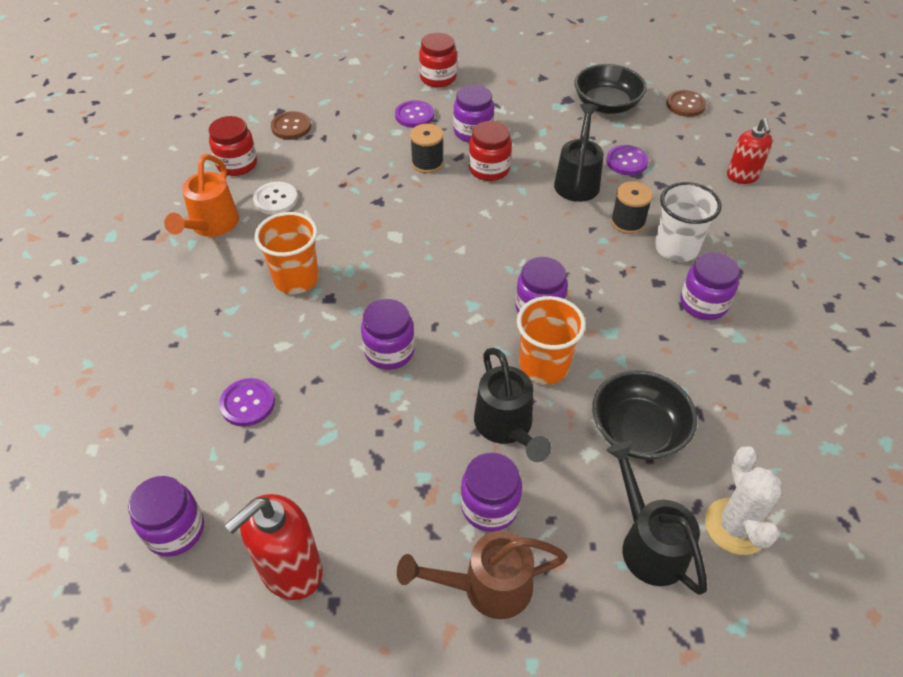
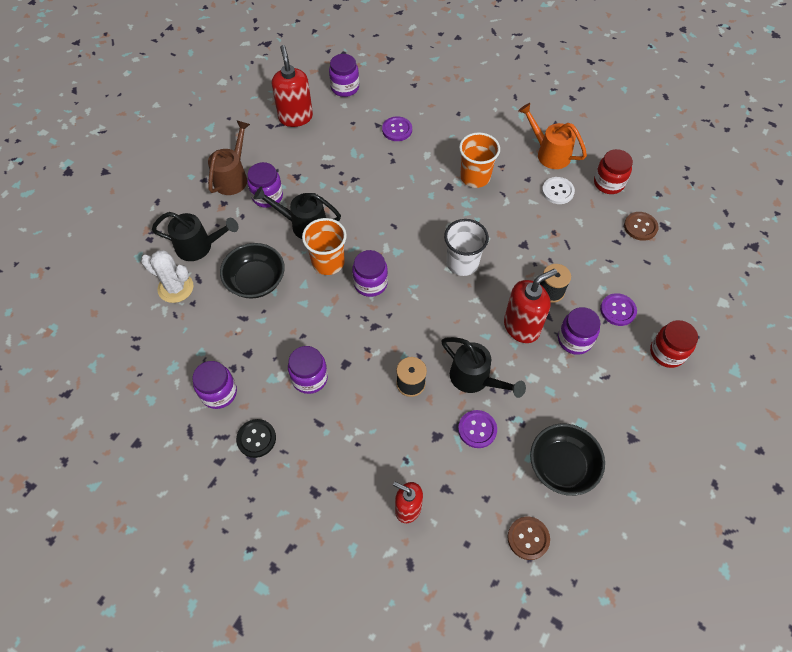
camera: 120 degrees right, 10 degrees up
(389, 351) = (389, 197): purple jar -> purple jar (219, 392)
(489, 169) = (521, 327): red jar -> red soap dispenser
(676, 248) = (366, 398): white cup -> white cup (462, 263)
(809, 313) = (256, 439): none -> black button

